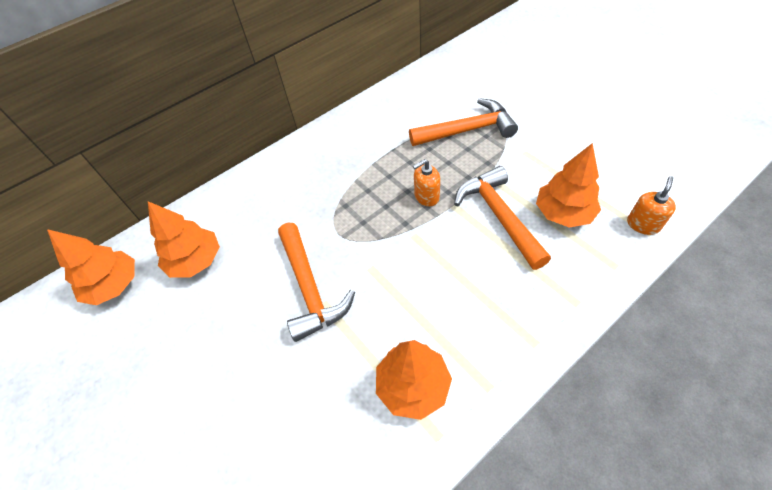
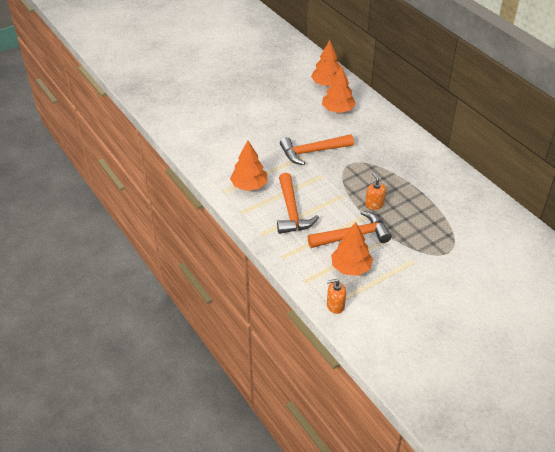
camera: 90 degrees right, 10 degrees down
(467, 130) = (440, 234): orange hammer -> orange hammer (291, 211)
(643, 224) = (335, 305): orange soap dispenser -> orange soap dispenser turned 135 degrees clockwise

